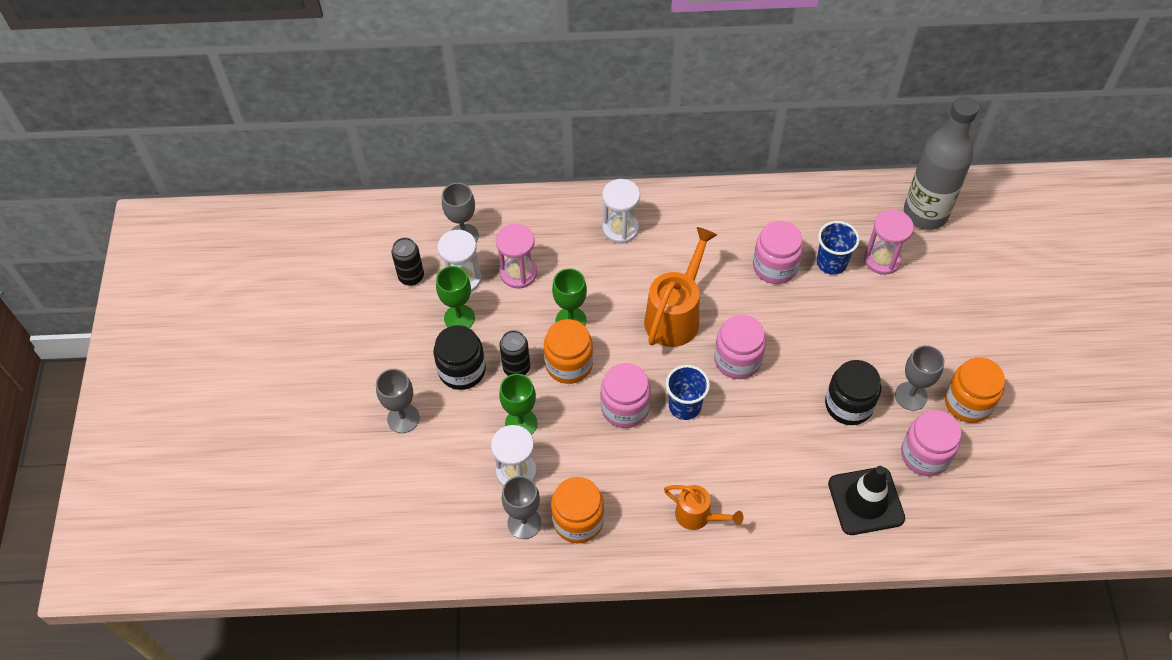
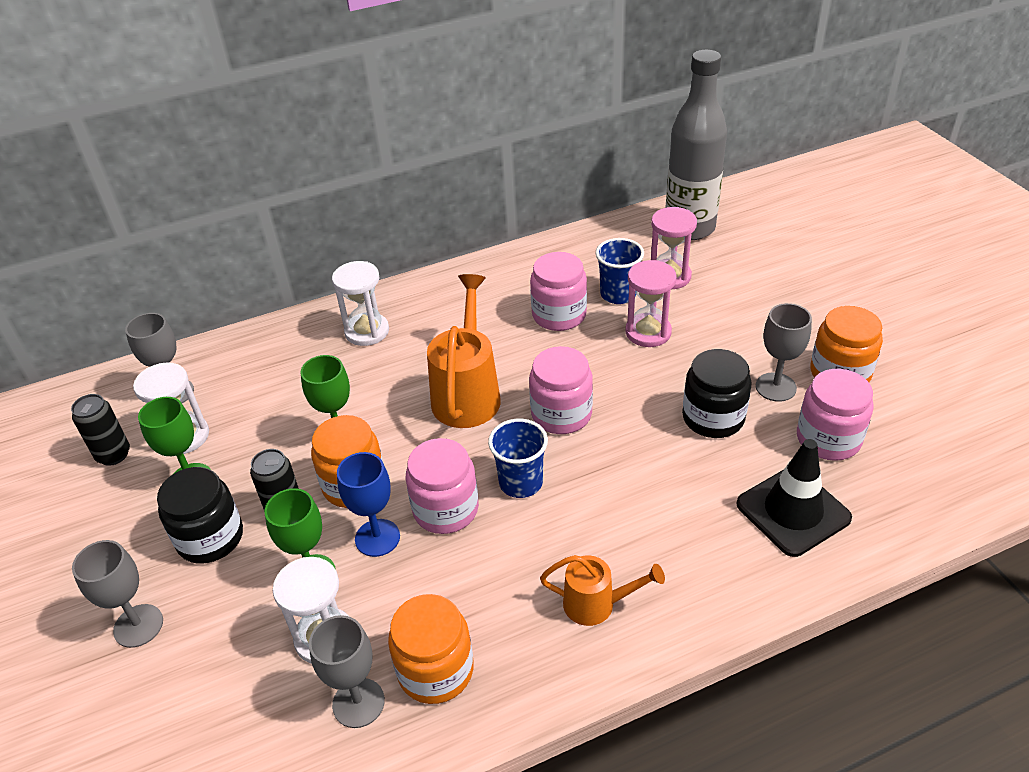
camera: 20 degrees left, 15 degrees down
(518, 273) = (256, 409): pink hourglass -> pink hourglass (648, 332)
(571, 412) = (377, 538): none -> blue goblet

